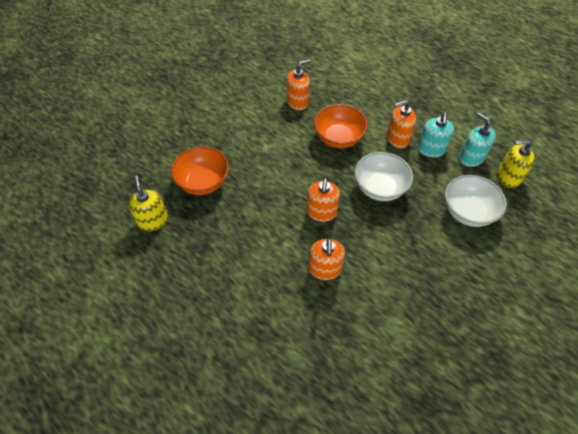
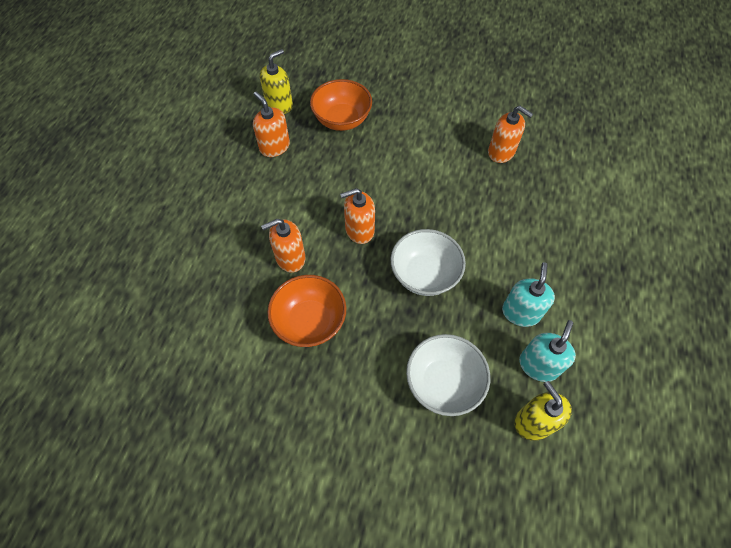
camera: 65 degrees right, 5 degrees up
(338, 138) = (473, 209): orange bowl -> orange bowl (310, 321)
(397, 139) = (513, 270): orange soap dispenser -> orange soap dispenser (274, 147)
(431, 149) = (520, 312): turquoise soap dispenser -> turquoise soap dispenser turned 120 degrees clockwise

